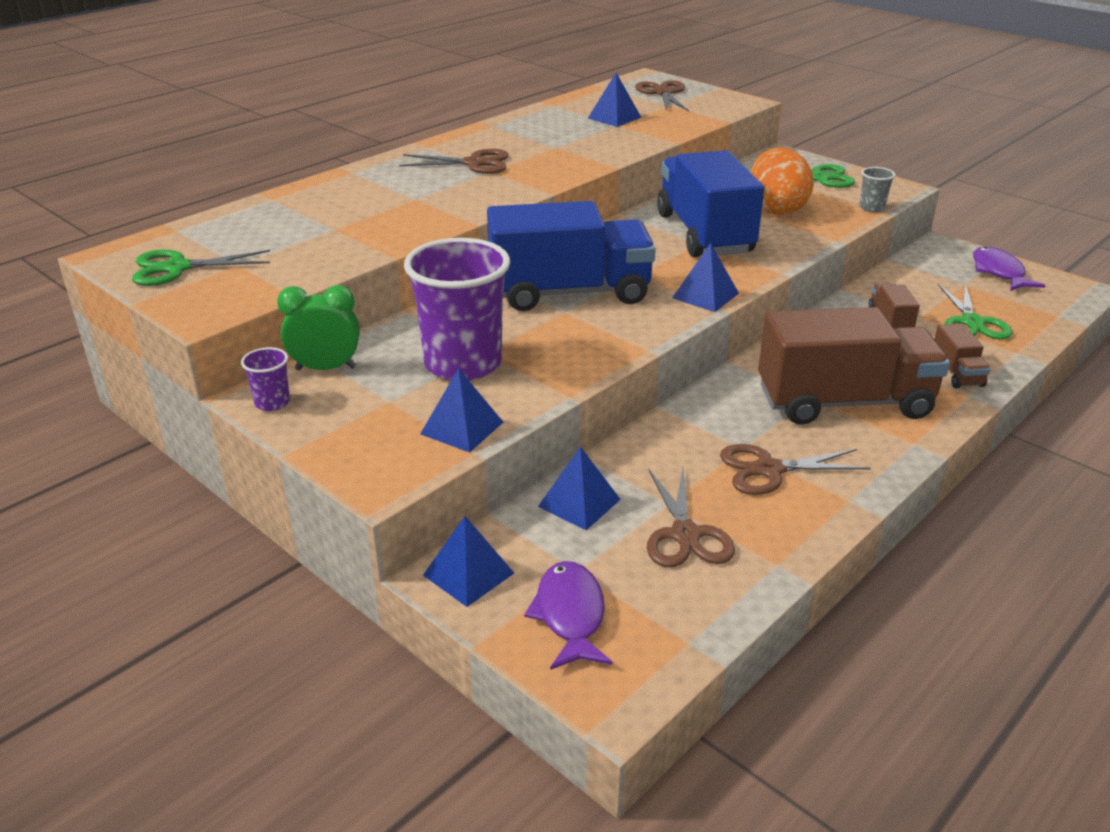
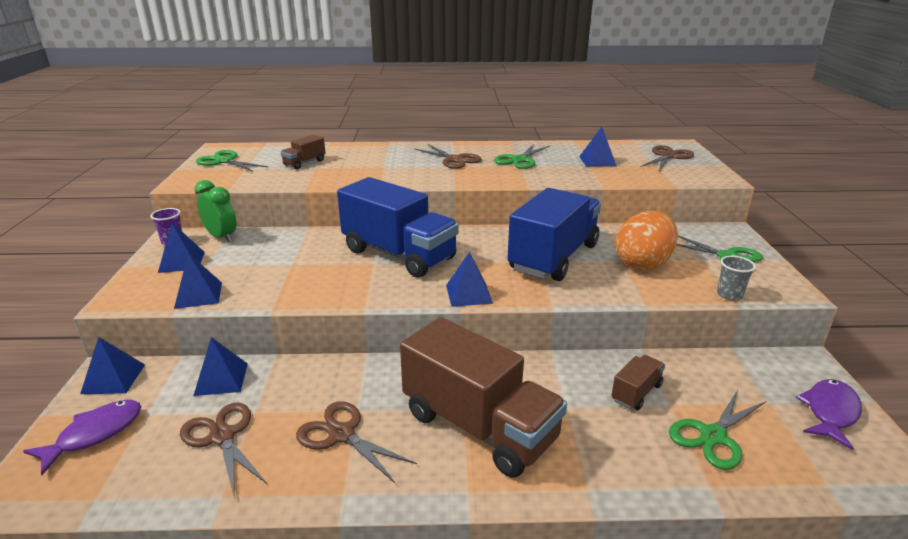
camera: 45 degrees right, 5 degrees down
(349, 413) = (182, 262): none -> blue pyramid
(463, 364) = (270, 264): purple cup -> none
(541, 141) = (519, 160): none -> green scissors
(685, 535) = (222, 436): brown scissors -> brown scissors turned 105 degrees clockwise
(956, 373) = (614, 465): brown truck -> brown truck (304, 163)

